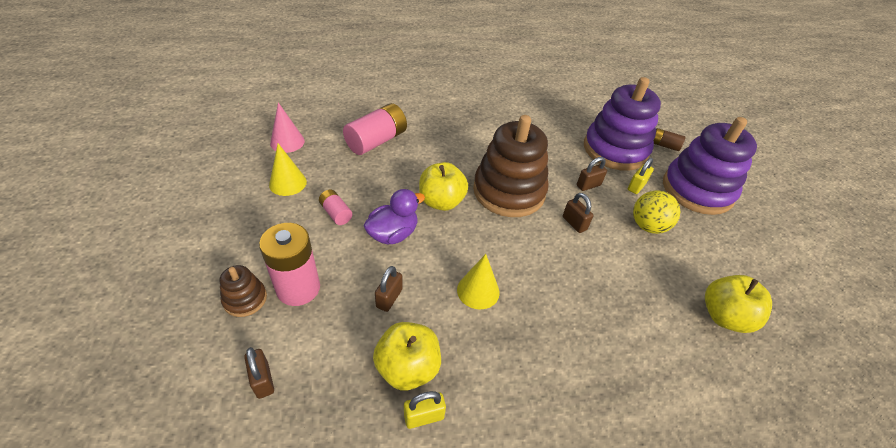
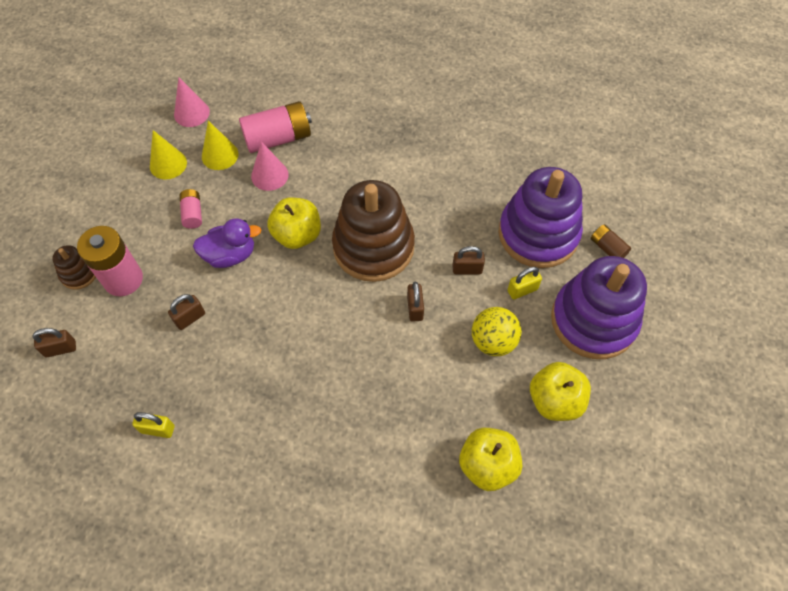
camera: 30 degrees right, 15 degrees up
(263, 380) = (60, 349): brown padlock -> brown padlock turned 75 degrees clockwise
(387, 167) = (269, 175): none -> pink cone
(408, 368) = (169, 385): yellow apple -> yellow apple (555, 400)
(478, 291) = (270, 342): yellow cone -> yellow cone (220, 155)

